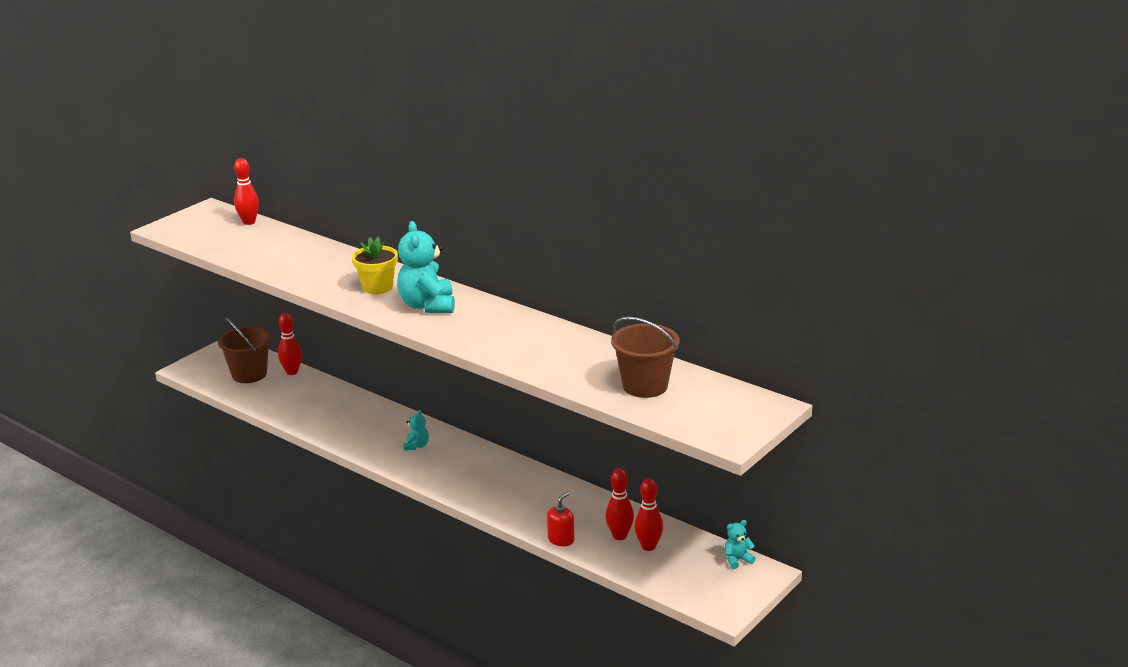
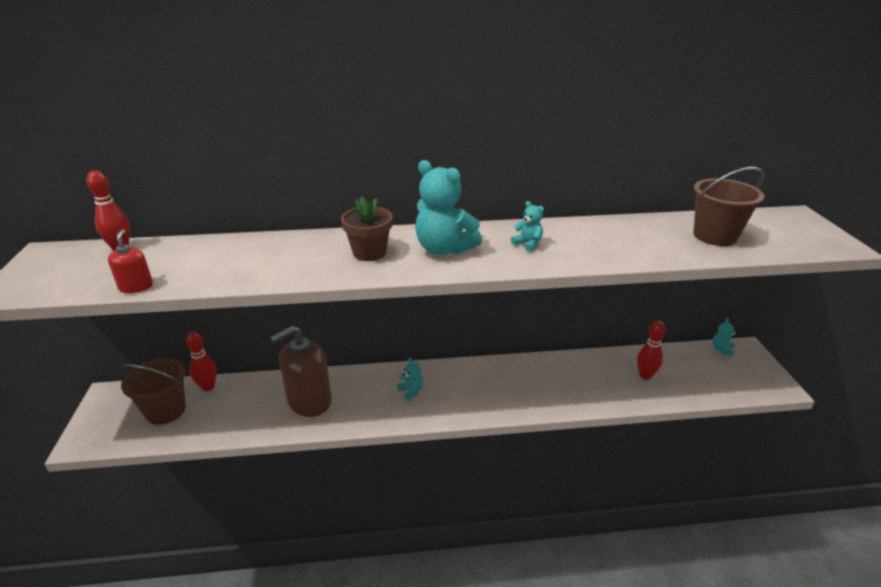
camera: 45 degrees left, 5 degrees up
(340, 415) = (309, 401): none -> brown soap dispenser
(377, 287) = (369, 252): yellow flower pot -> brown flower pot
(490, 328) = (528, 244): none -> turquoise teddy bear
(561, 539) = (622, 401): red soap dispenser -> red soap dispenser (136, 287)
(648, 546) = (671, 372): red bowling pin -> none

